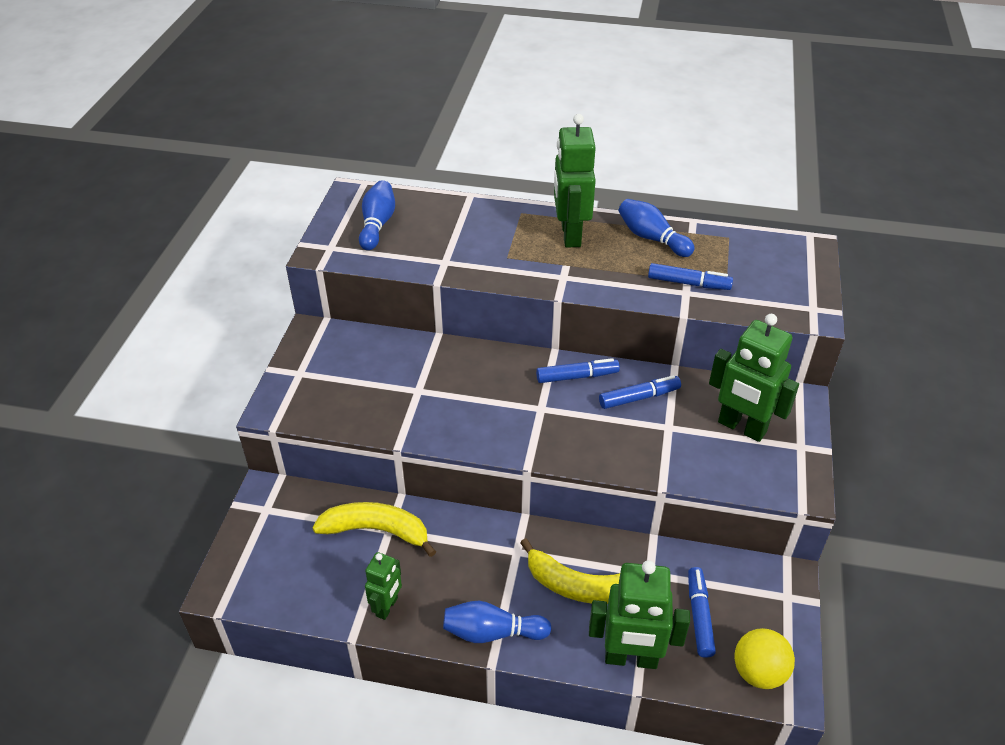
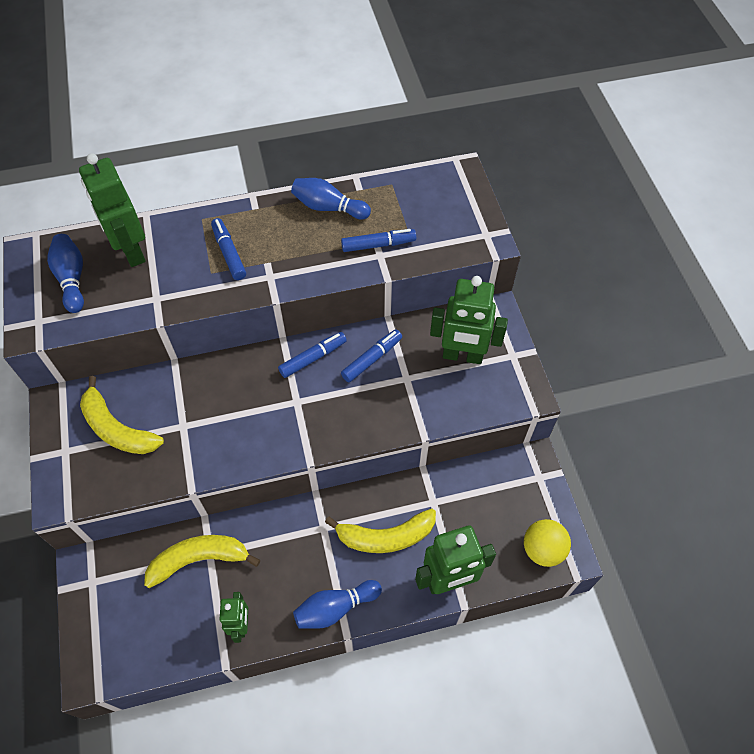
camera: 25 degrees left, 15 degrees up
(356, 371) = (117, 428): none -> yellow banana
(570, 235) = (256, 228): green robot -> green robot (131, 251)
(699, 616) = (483, 522): blue marker -> blue marker (229, 253)

